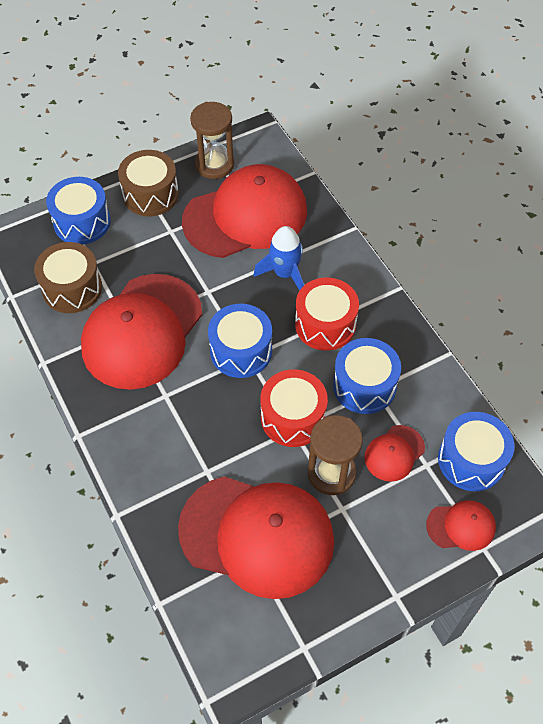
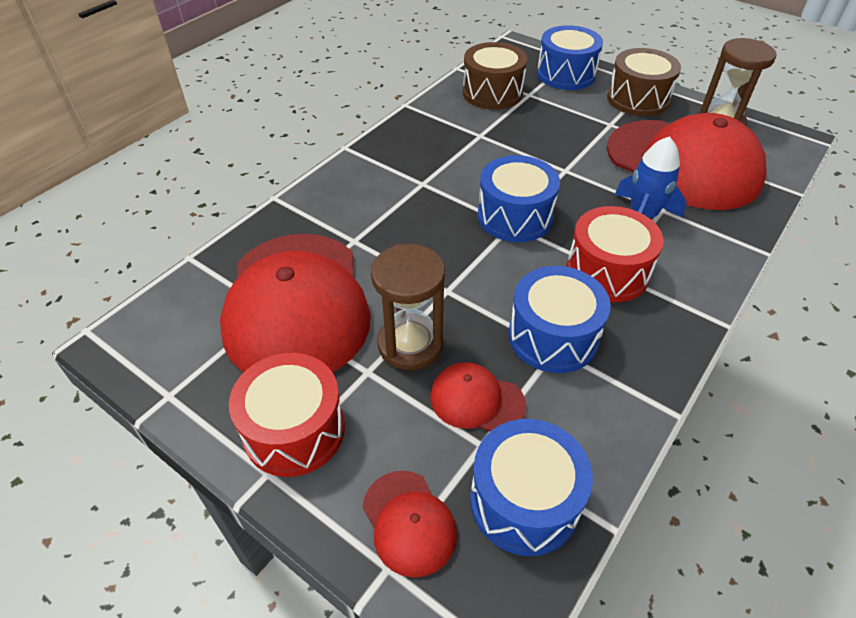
camera: 65 degrees right, 10 degrees down
(142, 331) = (482, 145): red cap -> none
(293, 417) = (462, 285): red drum -> red drum (294, 430)

